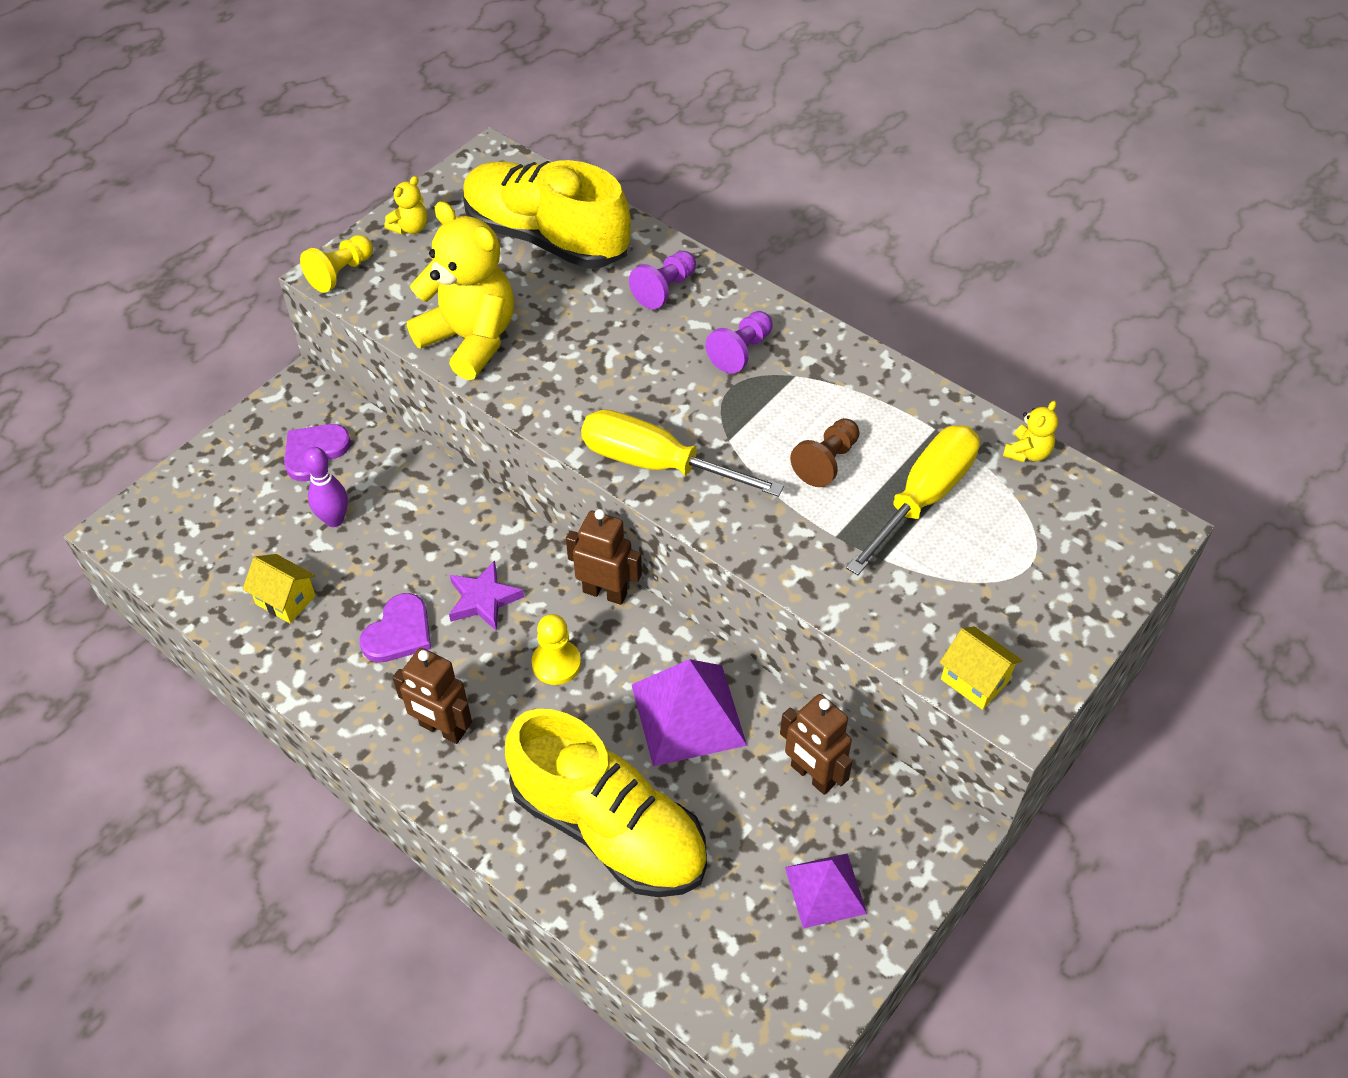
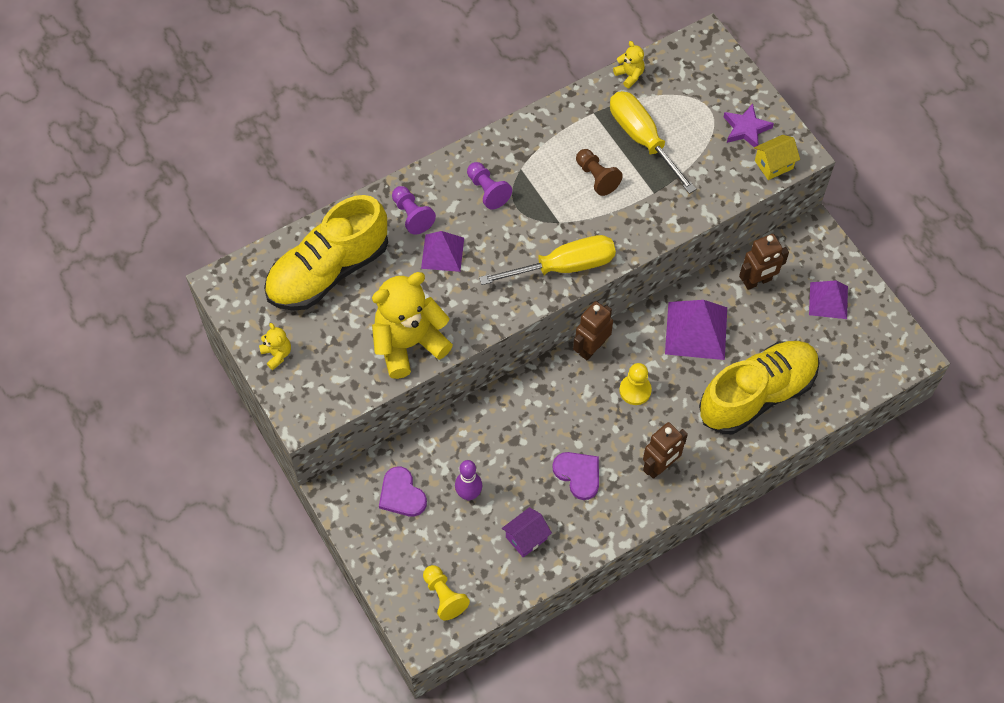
camera: 70 degrees left, 10 degrees up
(285, 600) = (526, 538): yellow house -> purple house
(340, 273) = (305, 410): yellow pawn -> yellow pawn (444, 596)
(483, 599) = (571, 419): purple star -> purple star (746, 129)
(621, 334) = (442, 253): none -> purple pyramid
(657, 464) = (563, 267): yellow screwdriver -> yellow screwdriver turned 150 degrees counterclockwise

